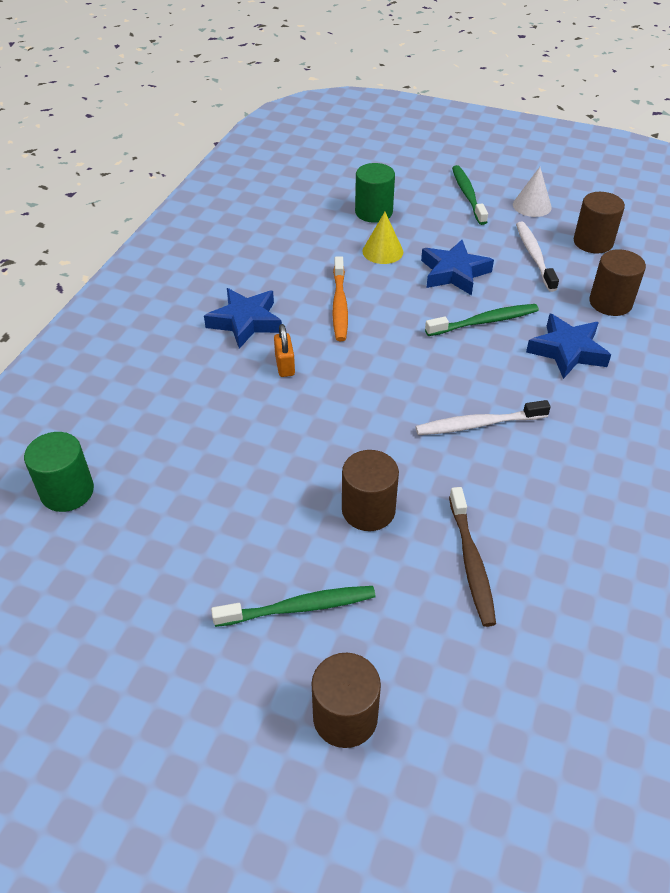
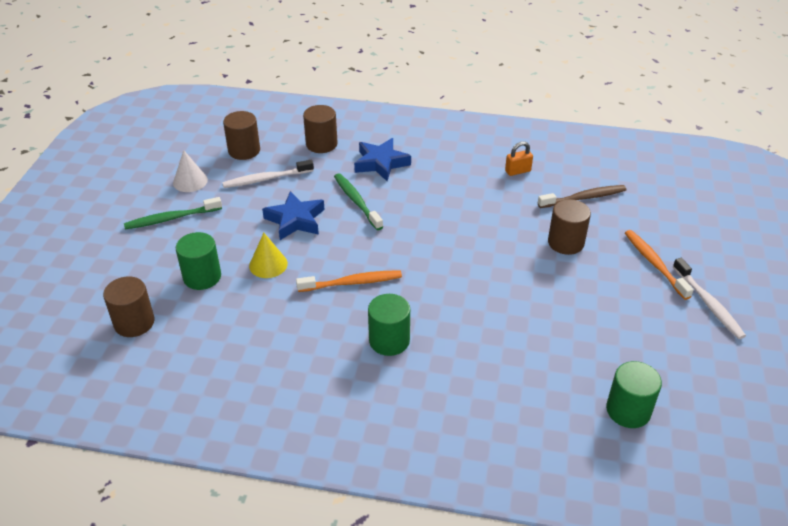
camera: 100 degrees left, 5 degrees down
(245, 322) = (389, 340): blue star -> green cylinder
(285, 365) = (439, 305): orange padlock -> orange padlock (517, 171)
(299, 607) = (654, 264): green toothbrush -> orange toothbrush
(345, 717) = (709, 237): brown cylinder -> brown cylinder (134, 323)
(478, 424) = (468, 200): white toothbrush -> white toothbrush (708, 303)

